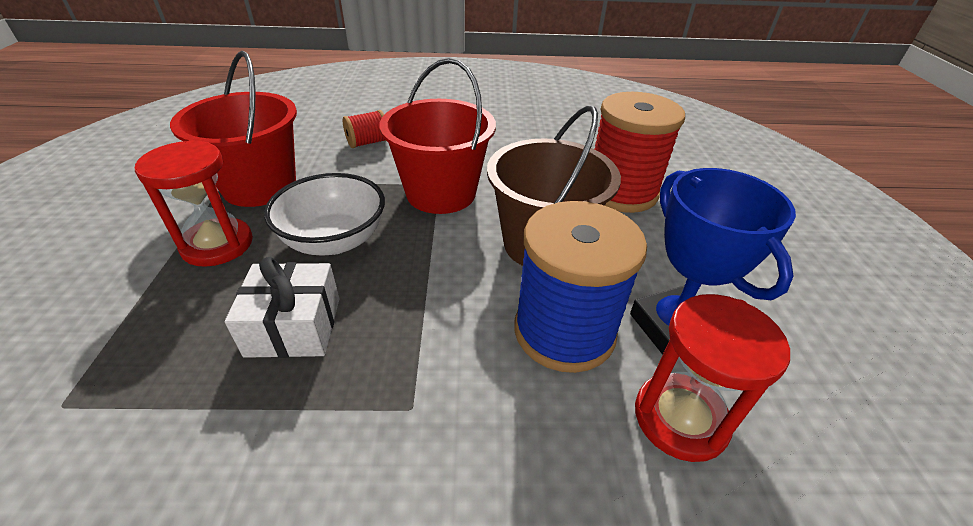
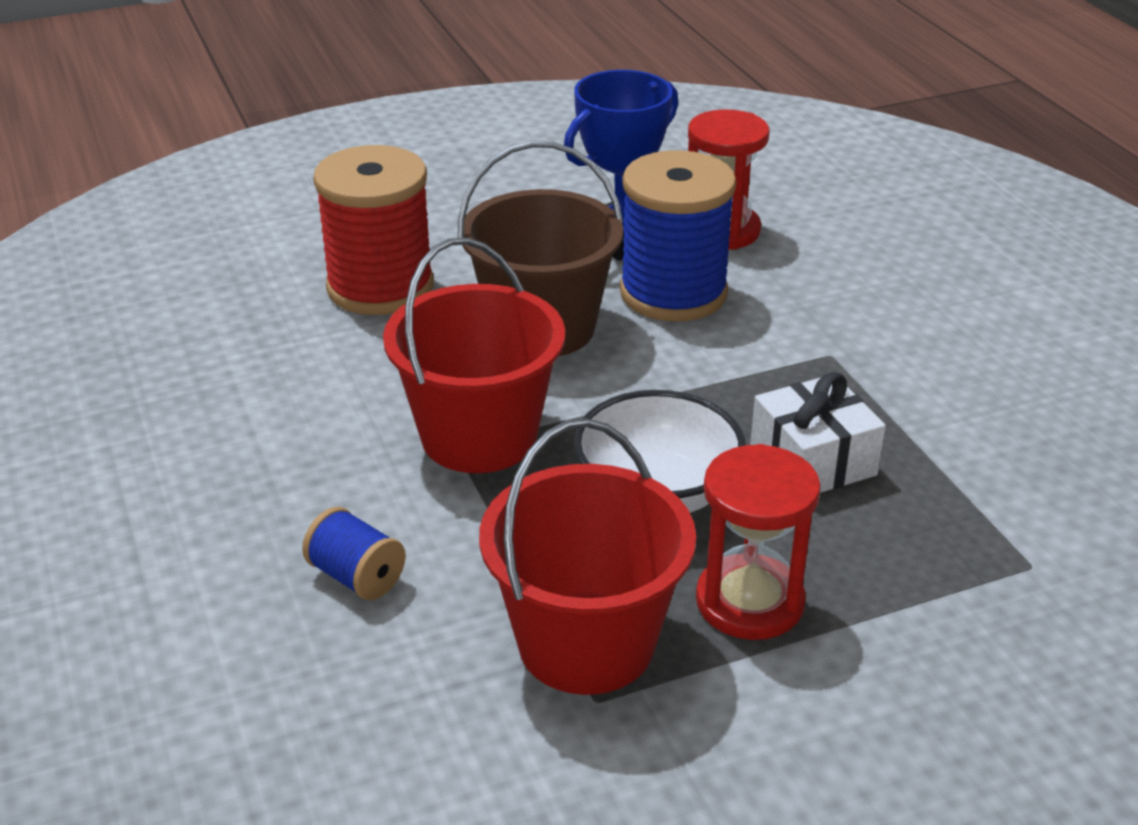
camera: 110 degrees left, 5 degrees down
(368, 143) = (357, 577): red spool -> blue spool

